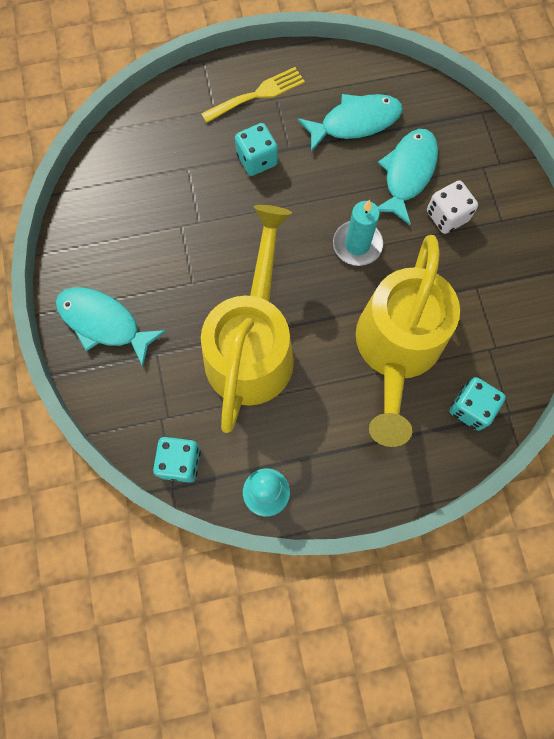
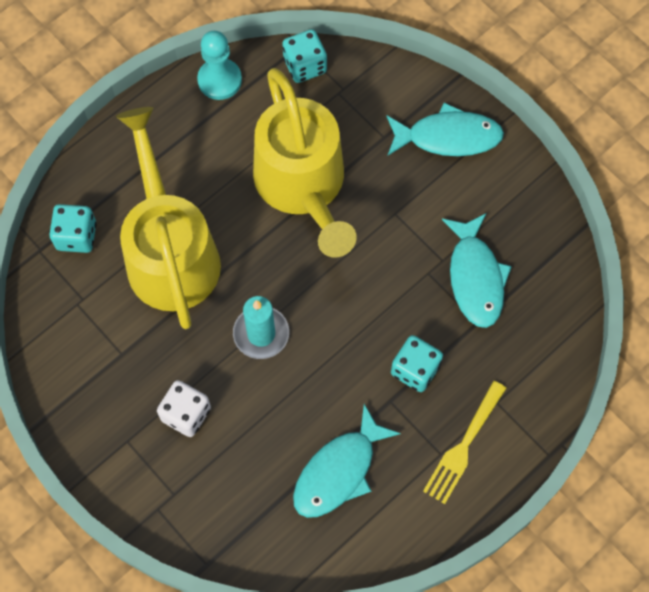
camera: 150 degrees right, 5 degrees down
(407, 173) = (251, 441): turquoise fish -> turquoise fish (475, 278)

